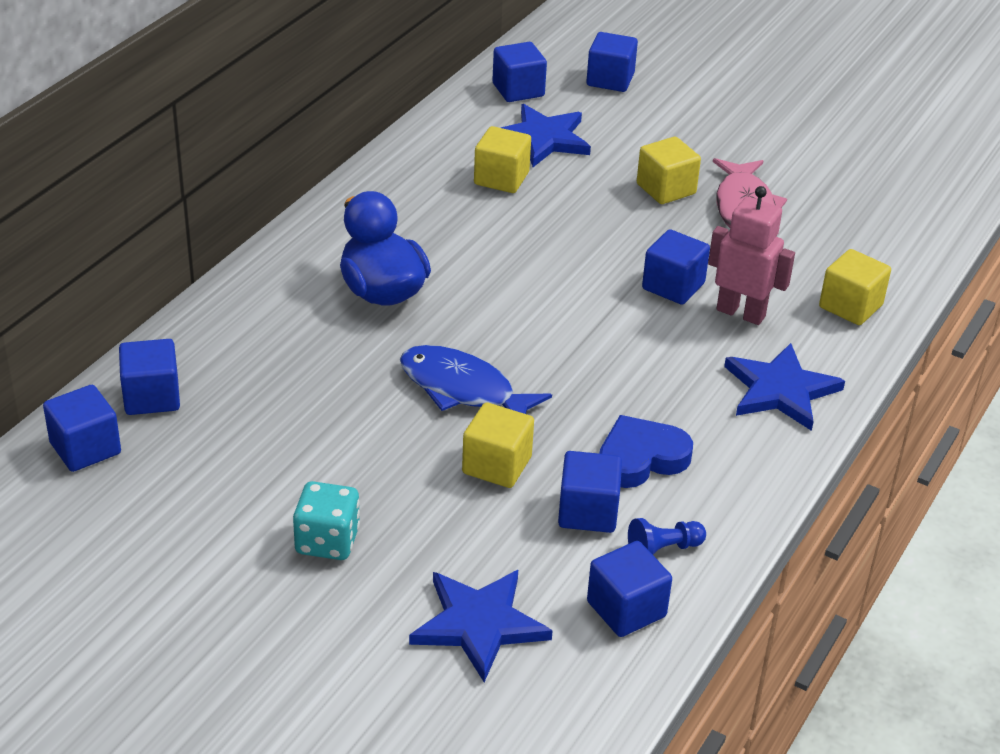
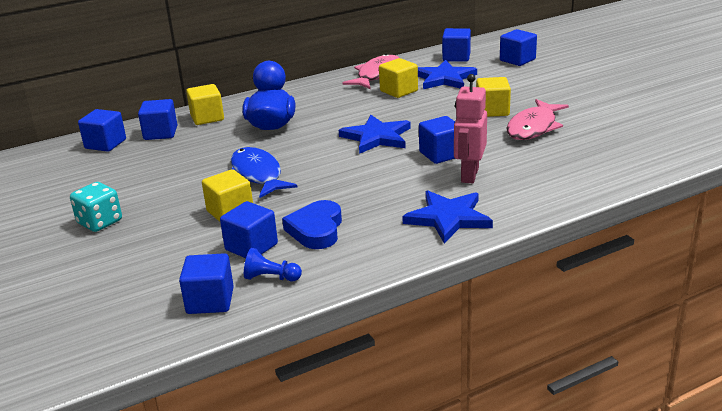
camera: 35 degrees right, 10 degrees down
(85, 448) = (49, 157): blue cube -> blue cube (160, 133)
(436, 151) = (377, 75): none -> pink fish
(479, 624) = (121, 282): blue star -> blue star (377, 137)
(641, 458) = (316, 230): blue heart -> blue heart turned 90 degrees counterclockwise
(741, 313) = (469, 175): pink robot -> pink robot turned 135 degrees counterclockwise
(850, 306) = (550, 187): yellow cube -> yellow cube (207, 118)

